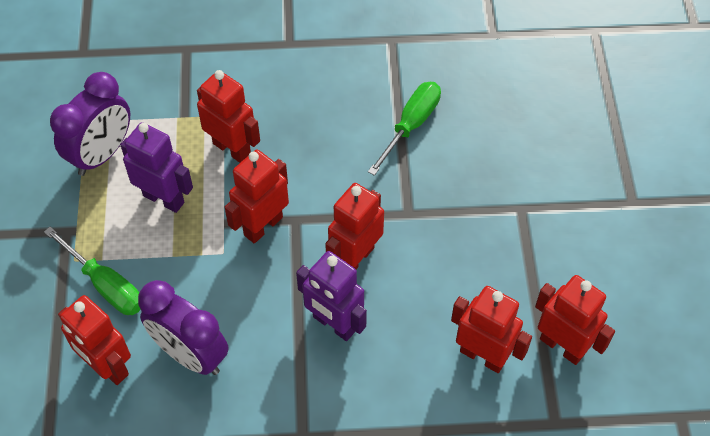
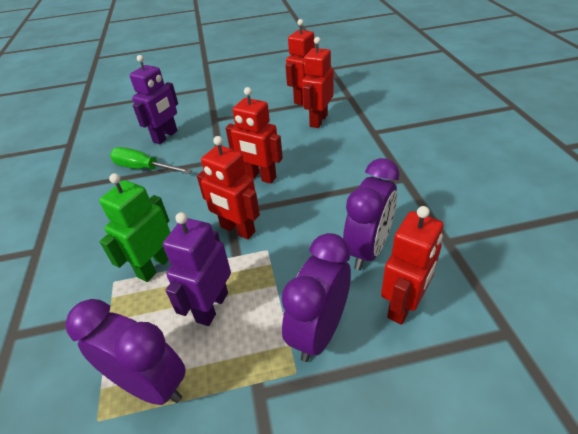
camera: 95 degrees left, 15 degrees down
(106, 285) = (319, 331): green screwdriver -> purple clock
(232, 149) = (155, 266): red robot -> green robot
(334, 324) = (315, 178): purple robot -> purple robot (165, 136)

